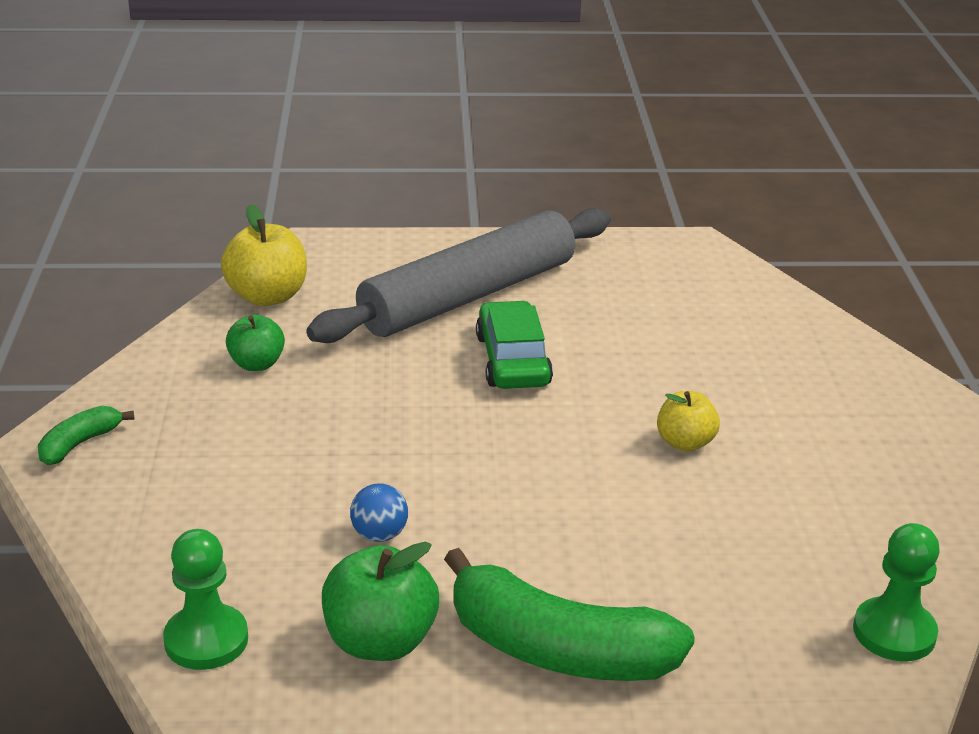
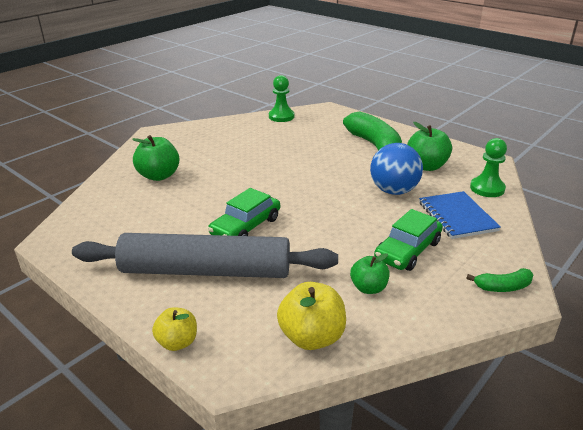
camera: 135 degrees left, 0 degrees up
(220, 534) = (457, 216): none -> blue notebook
(251, 434) = (407, 250): none -> green car
(379, 535) = (393, 191): blue ball -> blue ball, size x1.99
(685, 443) = (243, 170): yellow apple -> yellow apple (177, 342)
(775, 366) = (159, 176): none -> green apple

